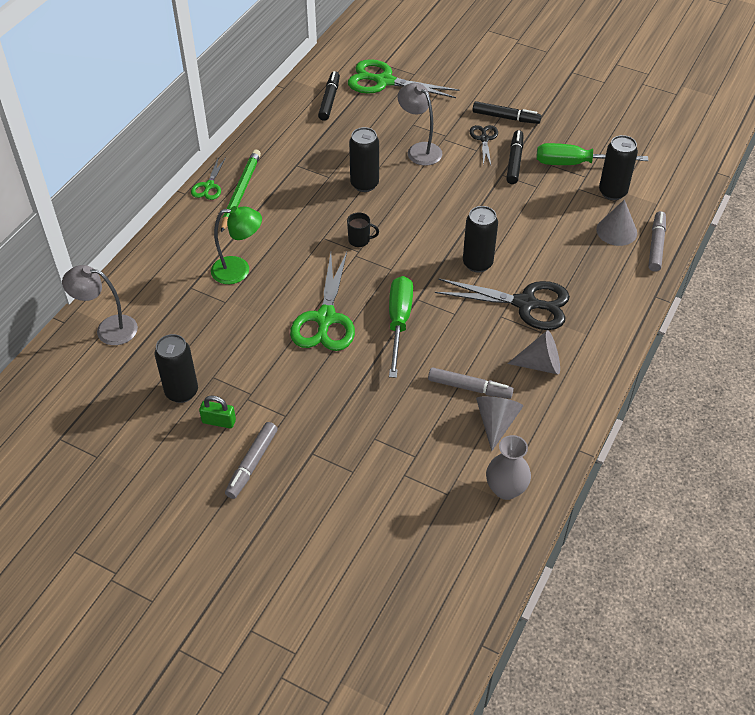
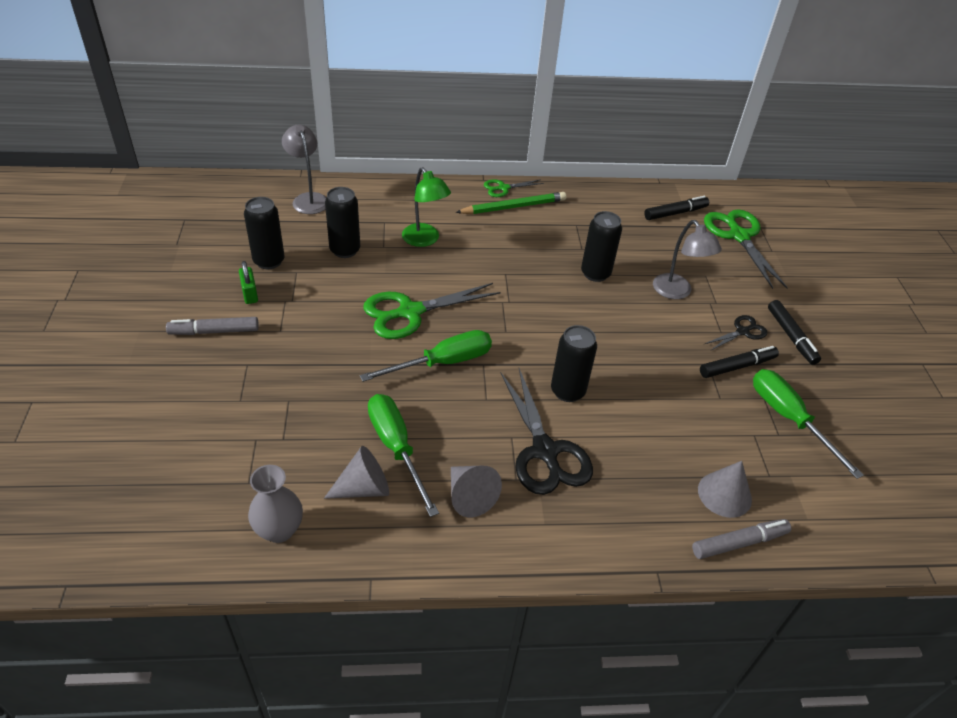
camera: 55 degrees right, 5 degrees down
(360, 240) = (523, 297): black mug -> none
(419, 150) = (677, 292): grey lamp -> grey lamp turned 135 degrees clockwise
(469, 388) = (396, 448): grey marker -> green screwdriver
(612, 192) = (780, 468): black can -> black can (345, 250)

